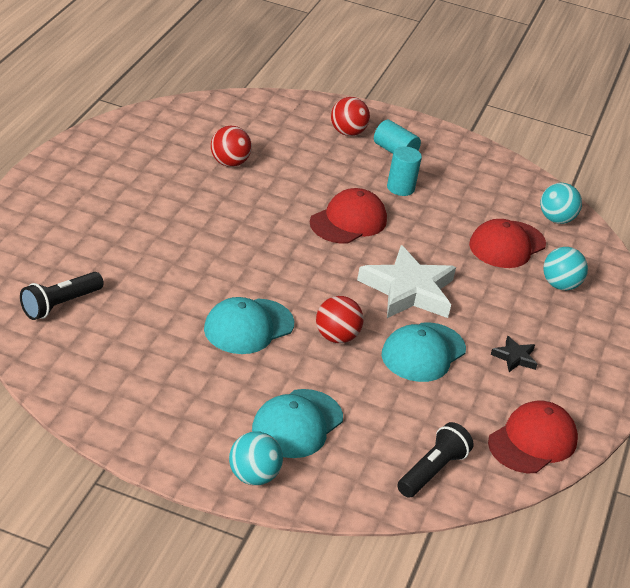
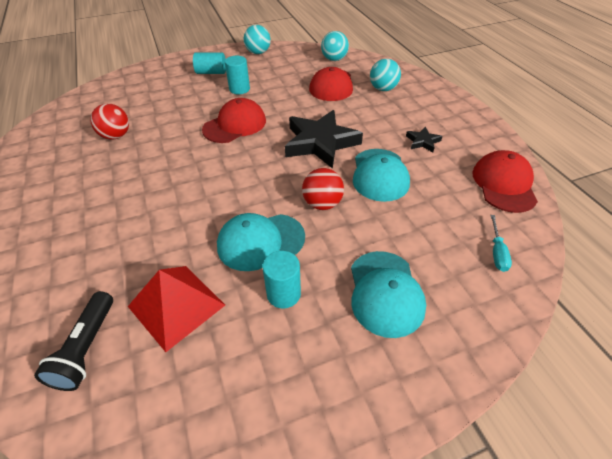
camera: 35 degrees left, 10 degrees up
(140, 322) = (176, 305): none -> red pyramid
(222, 370) = (283, 294): none -> turquoise cylinder
(248, 327) = (260, 241): turquoise cap -> turquoise cap turned 60 degrees clockwise
(253, 476) = (420, 374): turquoise ball -> turquoise ball (258, 52)
(347, 132) = (172, 77): red ball -> none
(348, 221) = (235, 125): red cap -> red cap turned 45 degrees clockwise
(408, 290) = (320, 143): white star -> black star
(432, 471) = (497, 252): black flashlight -> turquoise screwdriver

